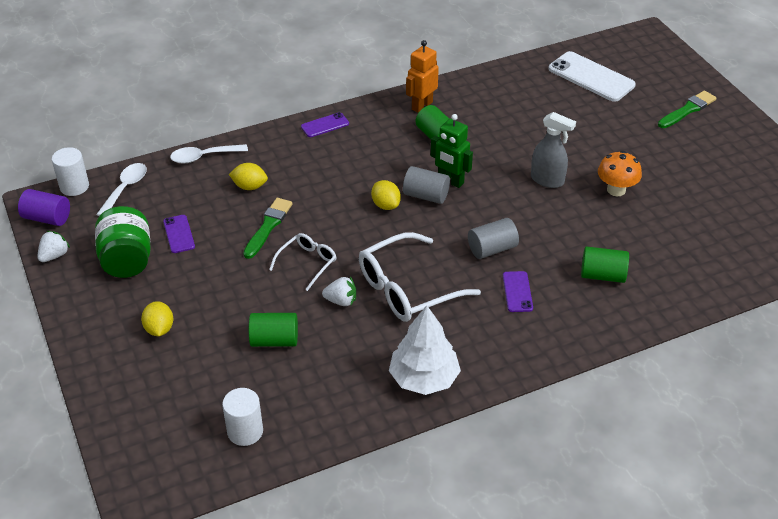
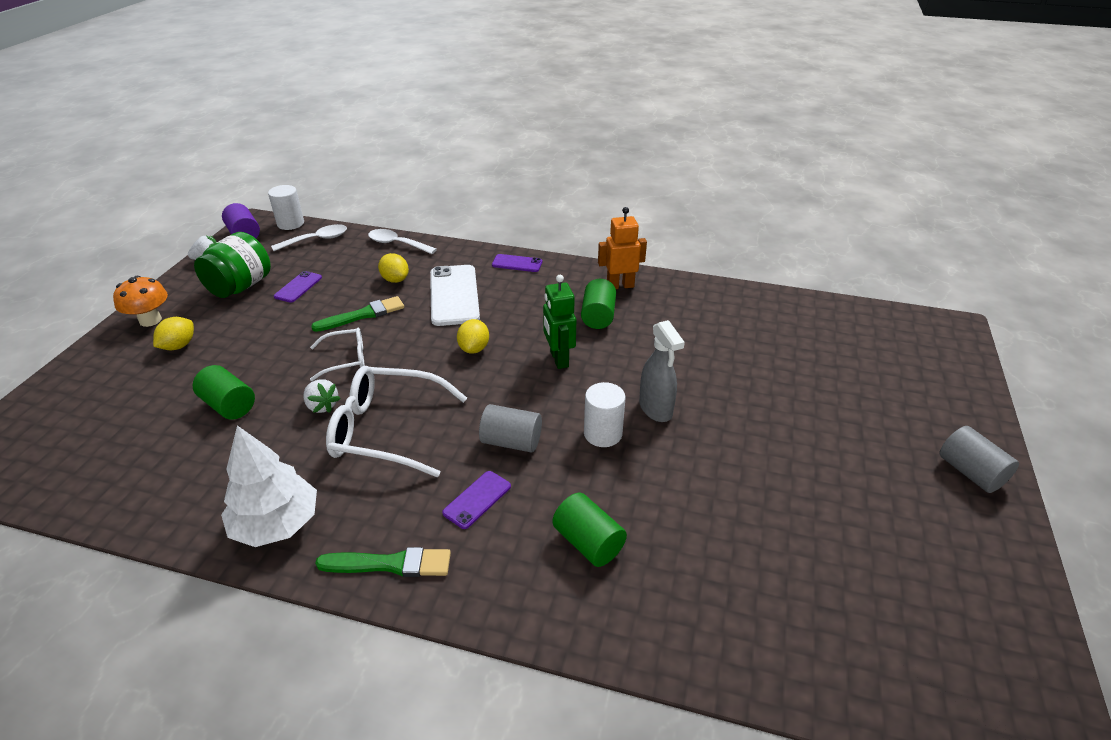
camera: 40 degrees right, 5 degrees down
(245, 431) = (93, 466): white cylinder -> white cylinder (603, 434)
(426, 195) = (519, 359): grey cylinder -> grey cylinder (970, 472)
(591, 77) = (831, 337): white phone -> white phone (454, 295)
(616, 190) = (721, 460): orange mushroom -> orange mushroom (150, 320)
(688, 110) = (919, 423): green brush -> green brush (390, 564)

